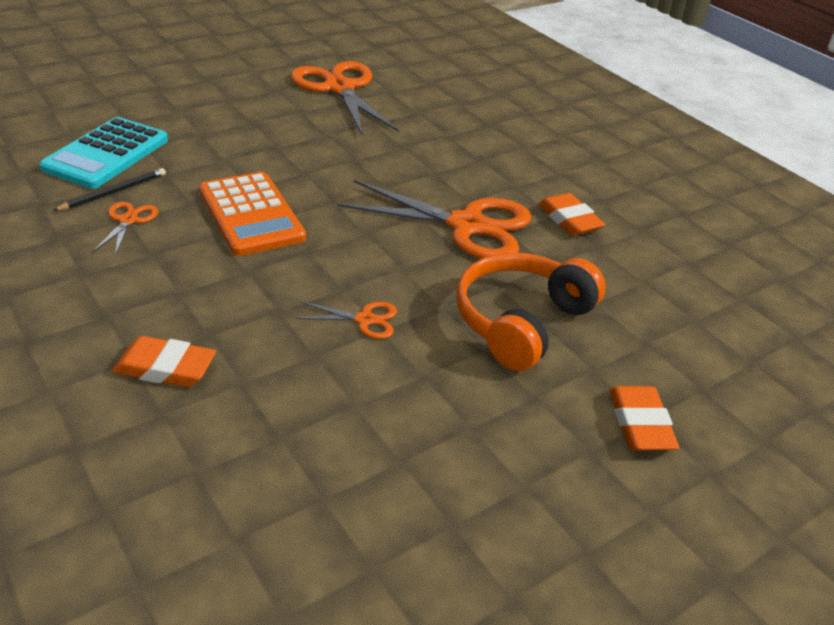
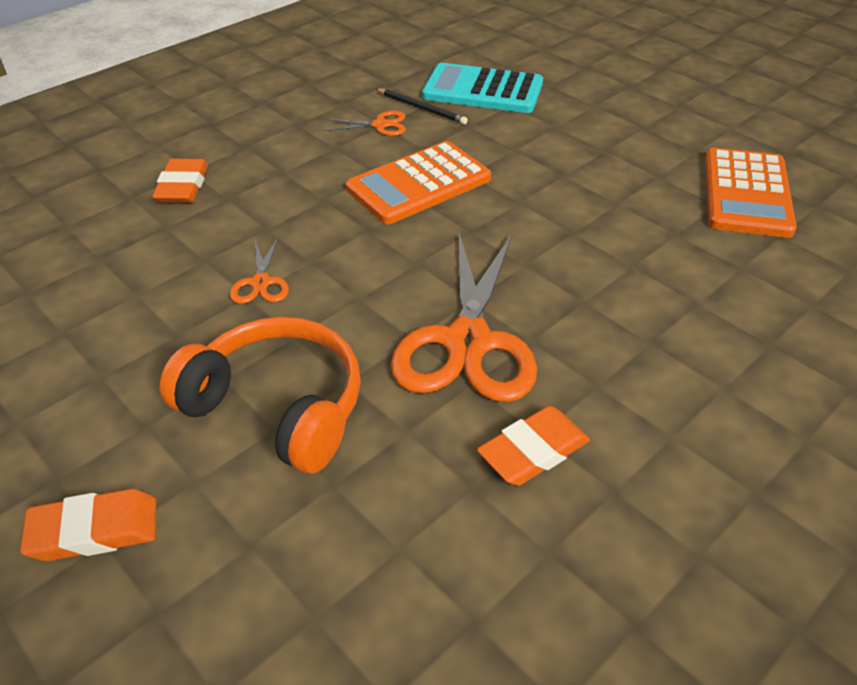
camera: 85 degrees right, 5 degrees up
(339, 88) = (746, 193): orange scissors -> orange calculator

